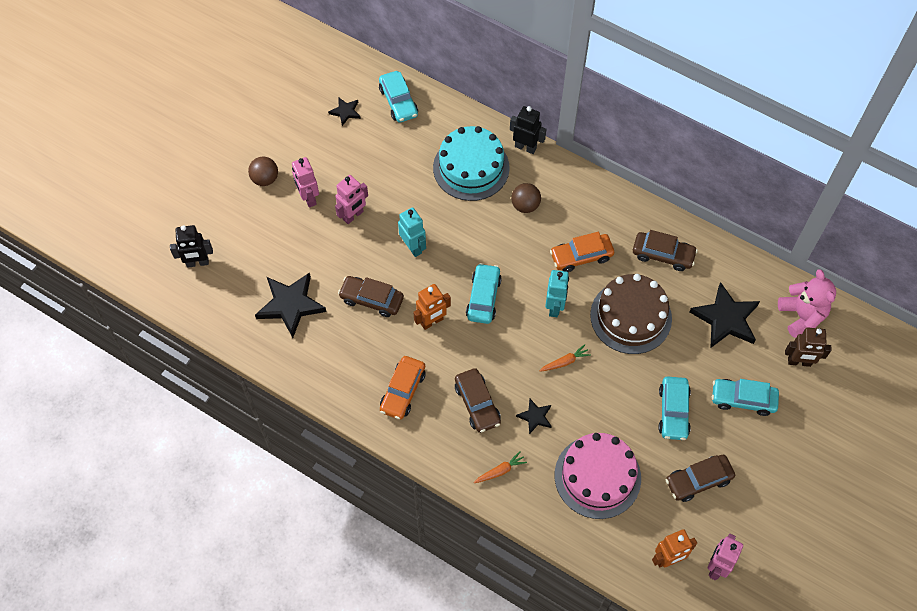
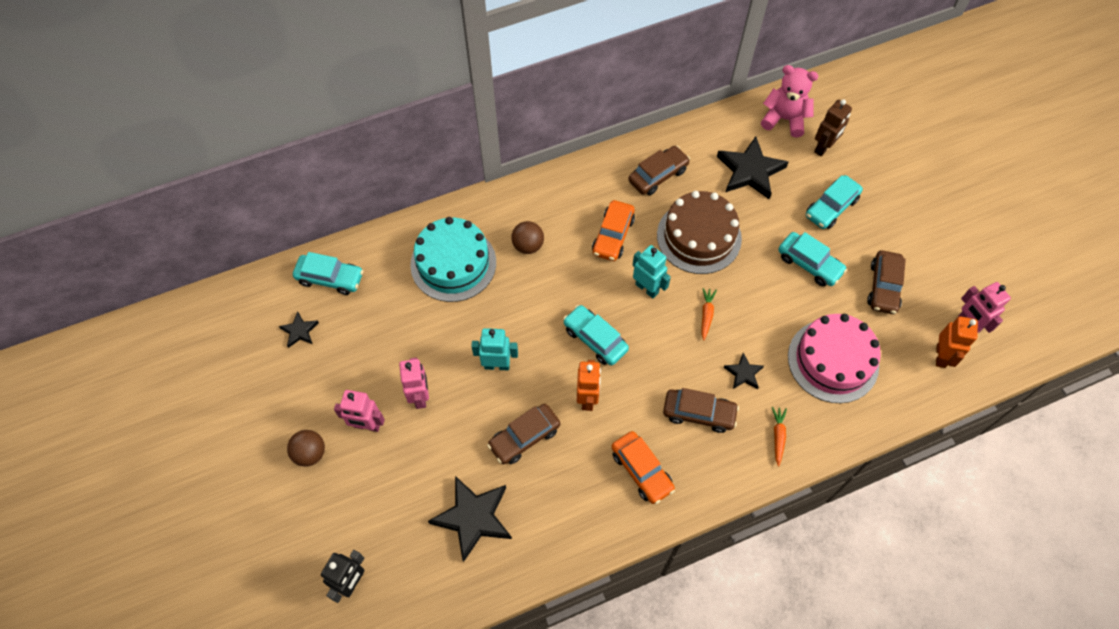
camera: 55 degrees left, 0 degrees up
(525, 147) = (469, 207): black robot -> none

